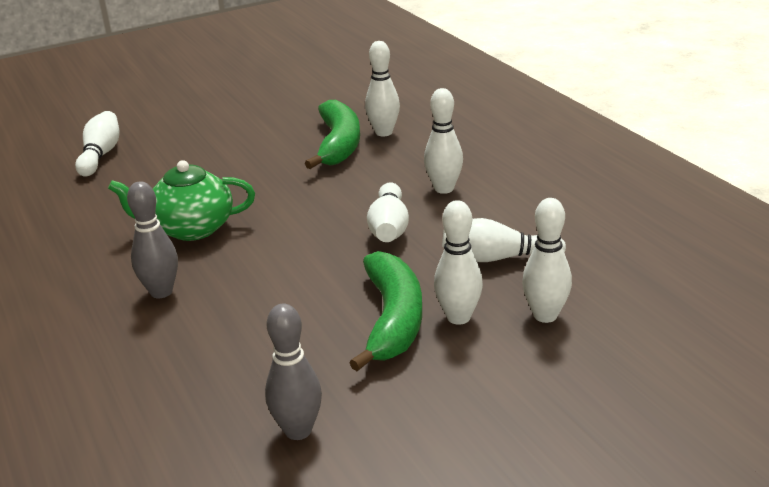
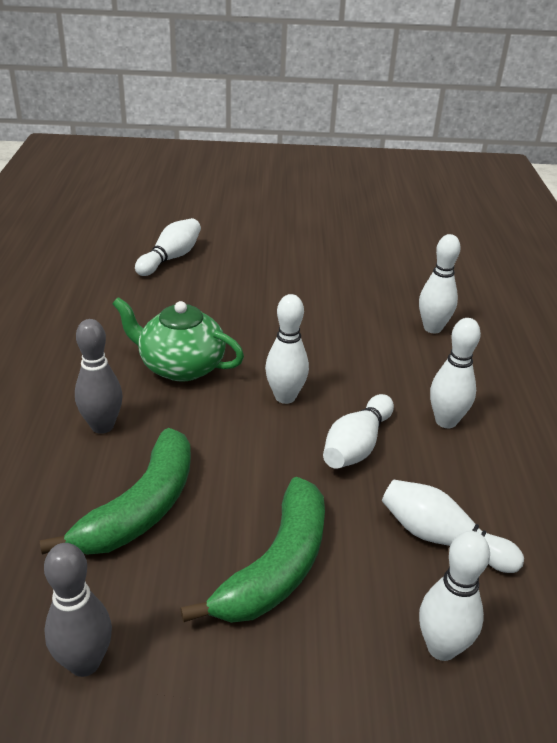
camera: 25 degrees right, 5 degrees up
(338, 145) = (379, 325): green banana -> green banana (141, 508)
(458, 317) = (345, 599): white bowling pin -> white bowling pin (285, 397)

